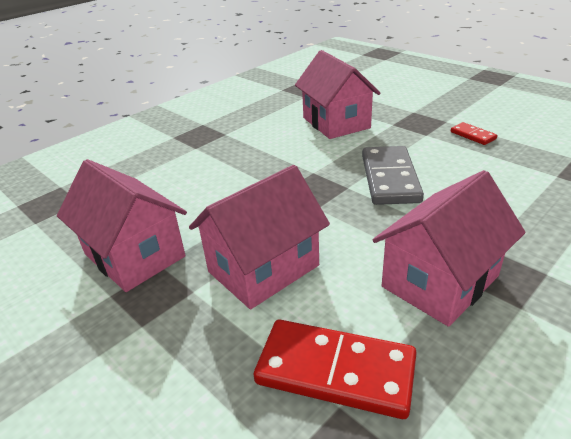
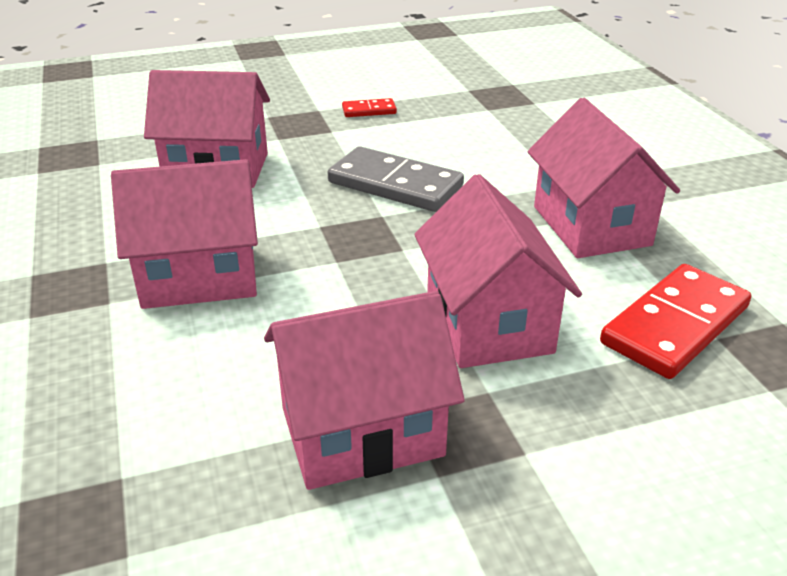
camera: 65 degrees left, 0 degrees up
(233, 159) = (199, 276): none -> pink house

